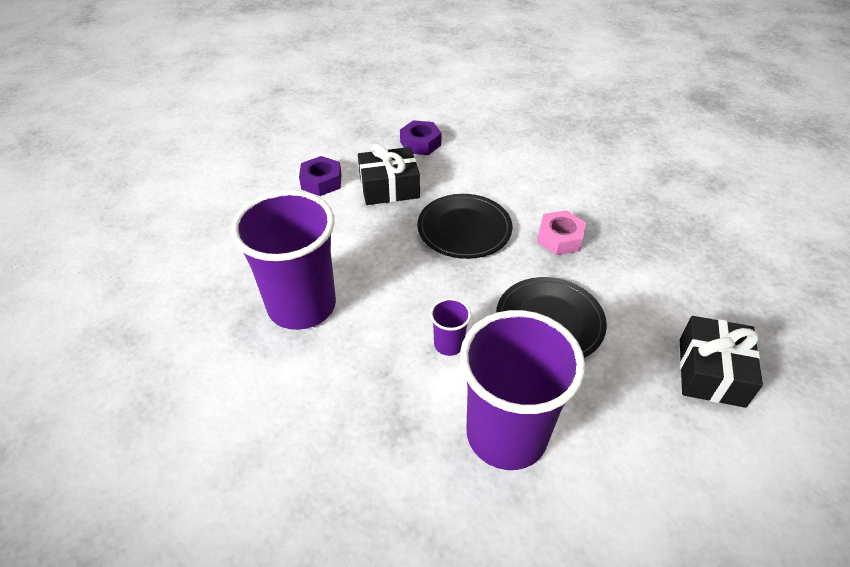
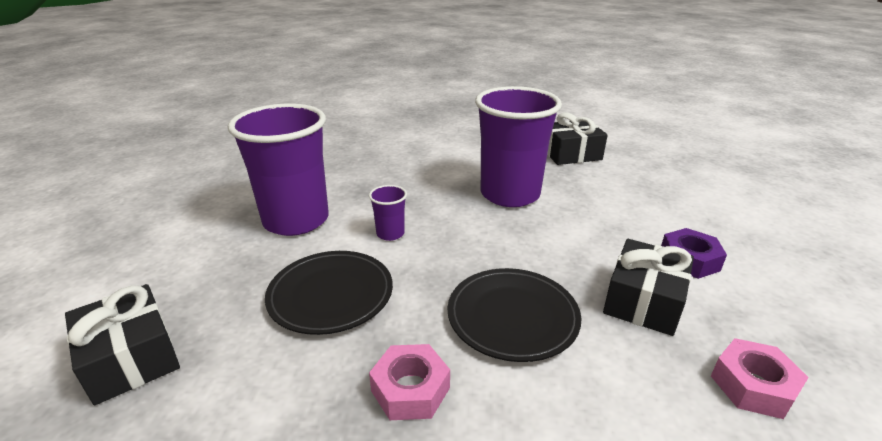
camera: 130 degrees right, 15 degrees down
(158, 304) = (571, 154): none -> black gift
(420, 143) = (753, 385): purple nut -> pink nut

